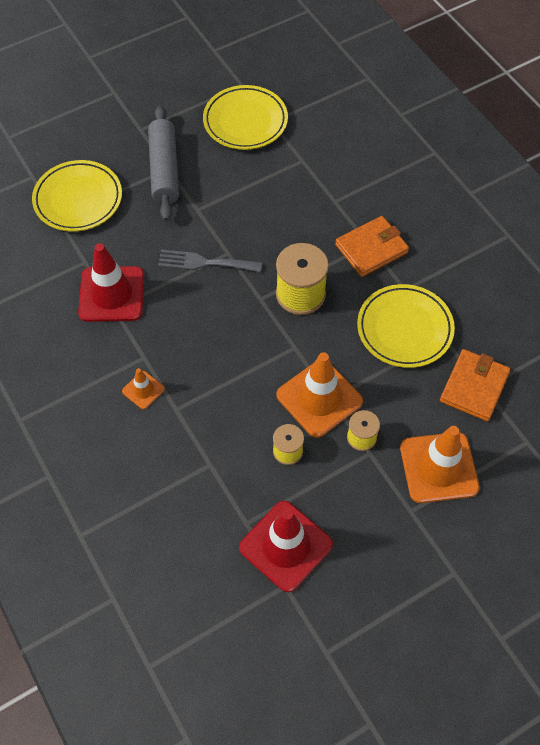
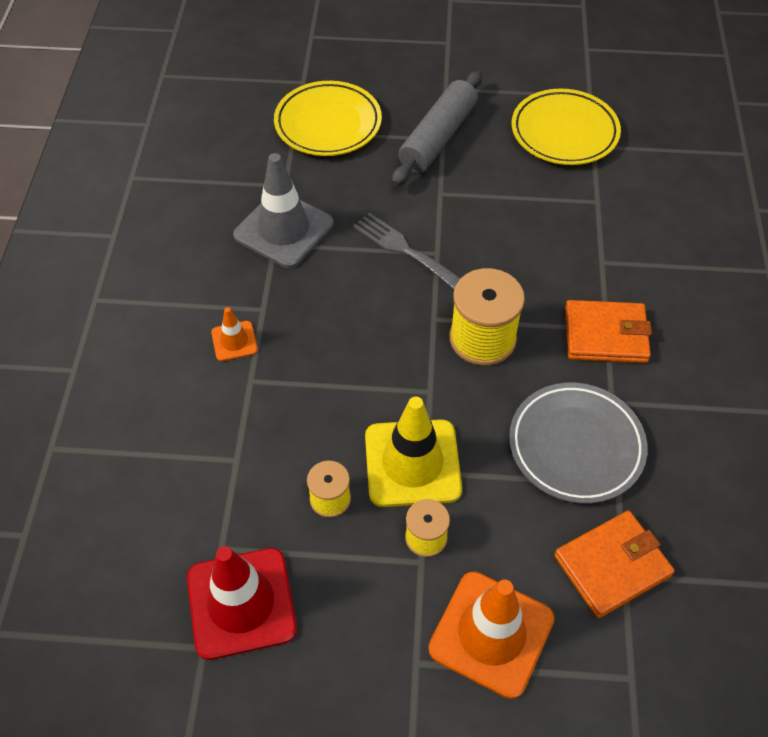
camera: 35 degrees right, 5 degrees down
(111, 294) = (284, 229): red traffic cone -> grey traffic cone
(319, 398) = (412, 463): orange traffic cone -> yellow traffic cone
(404, 329) = (576, 446): yellow plate -> grey plate

